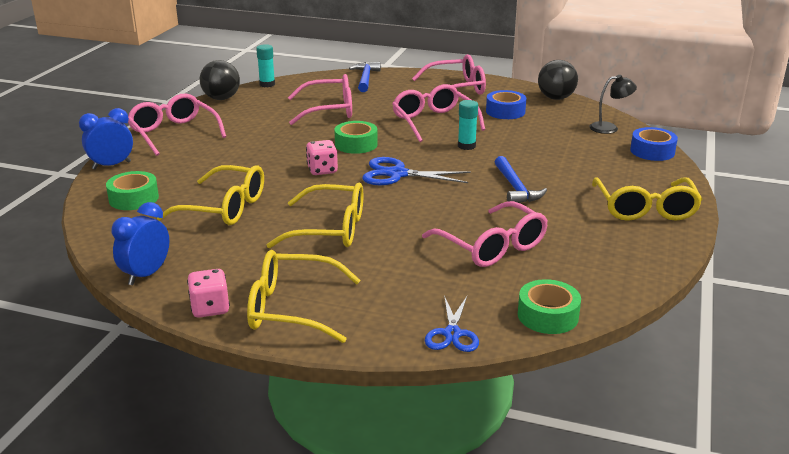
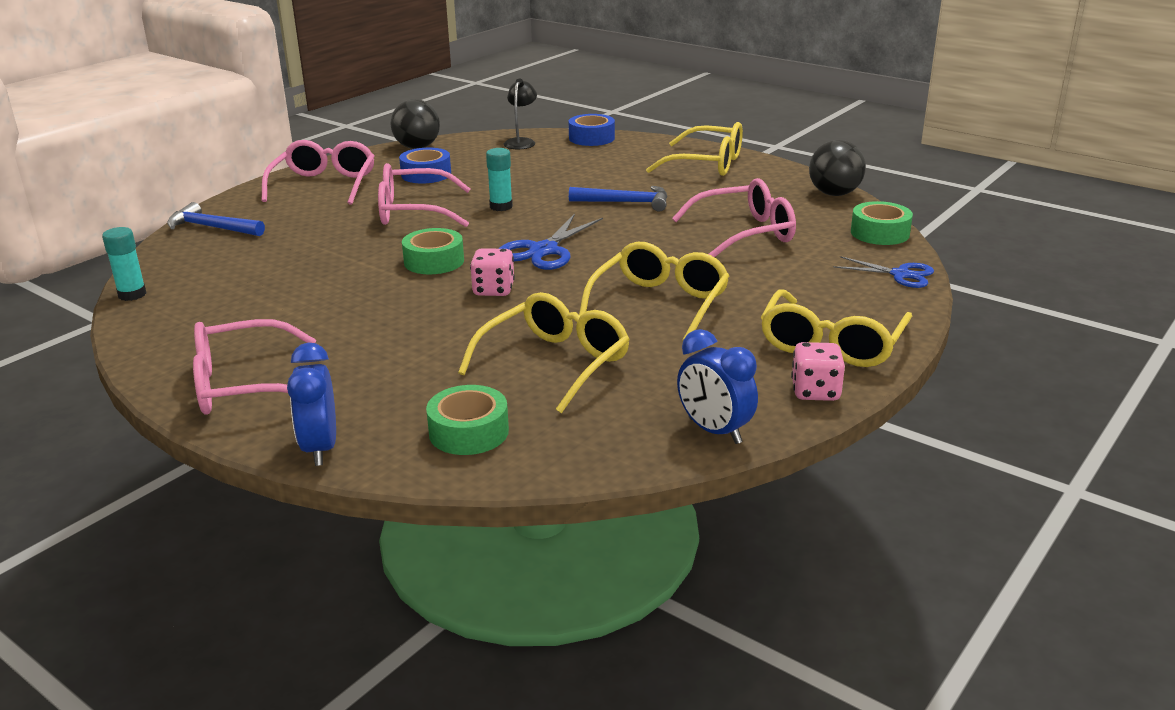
camera: 70 degrees left, 0 degrees up
(221, 98) = (141, 335): black ball -> black ball (834, 194)
(329, 110) = (299, 263): pink glasses -> none

